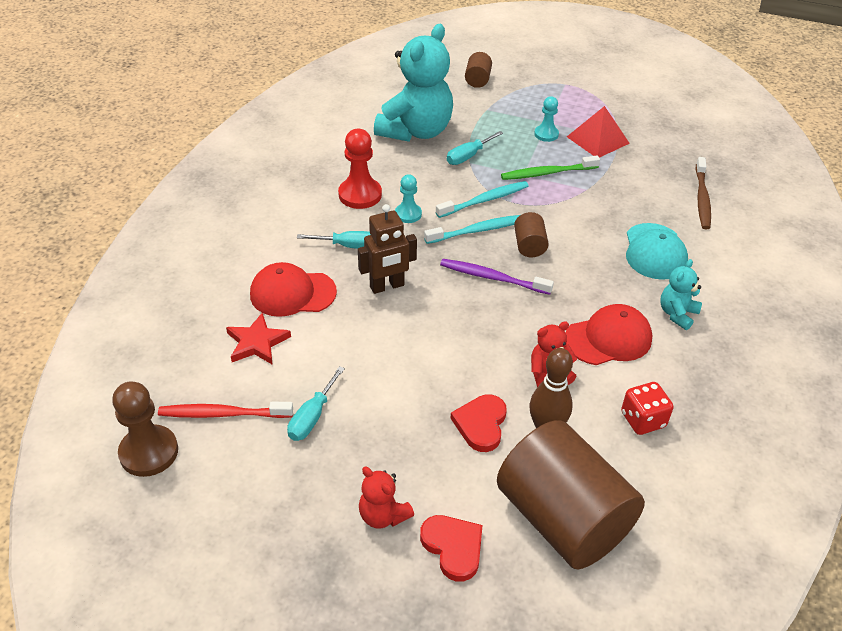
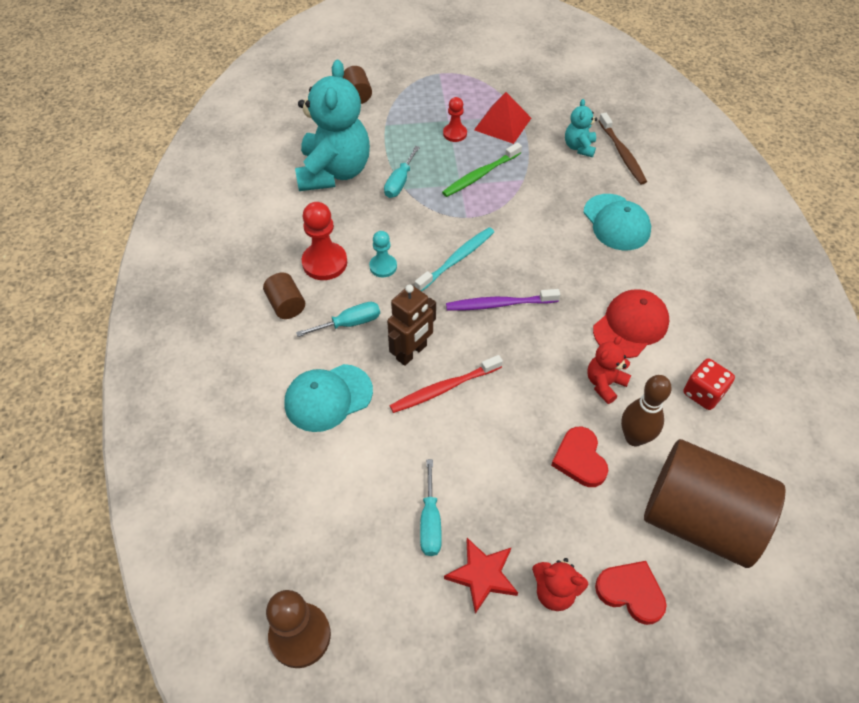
camera: 25 degrees left, 10 degrees up
(222, 414) = (344, 559): red toothbrush -> red toothbrush (443, 389)
(257, 343) = (328, 467): red star -> red star (482, 575)
(292, 293) = (328, 397): red cap -> turquoise cap
(485, 200) = (443, 225): turquoise toothbrush -> none
(529, 246) = (510, 258): brown cylinder -> brown cylinder (286, 305)
(546, 134) = (455, 133): turquoise pawn -> red pawn
(677, 314) = (669, 278): turquoise teddy bear -> turquoise teddy bear (579, 147)

